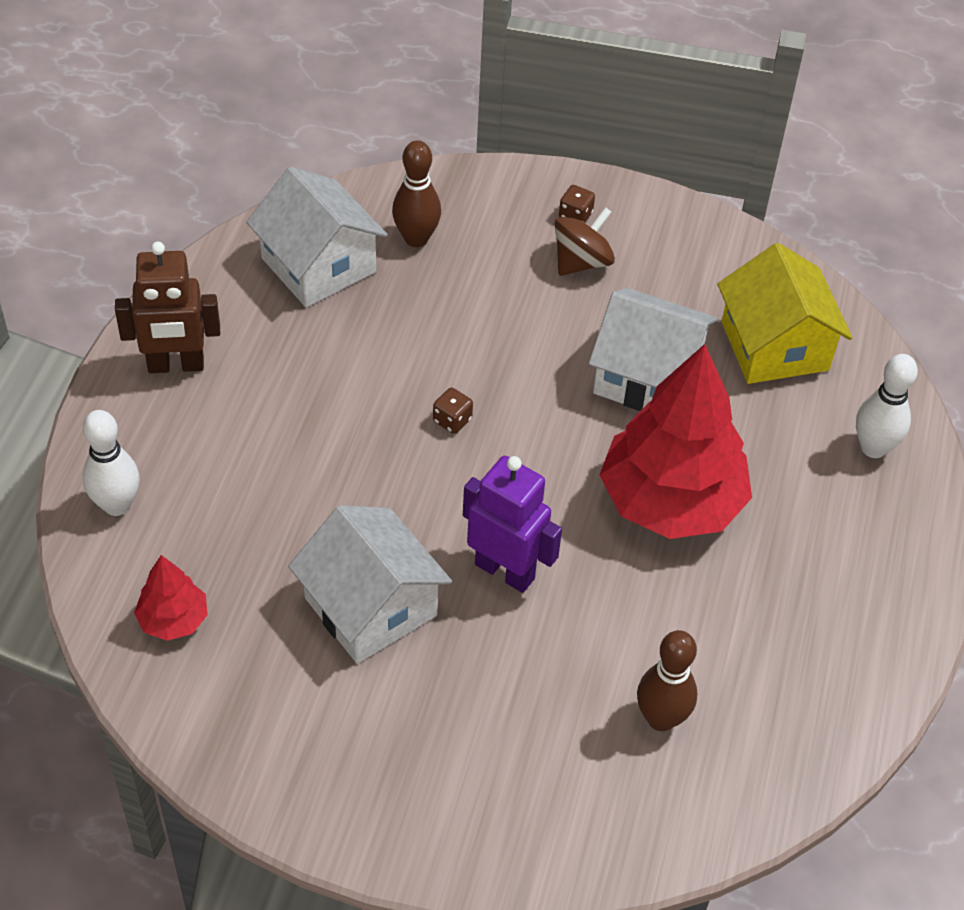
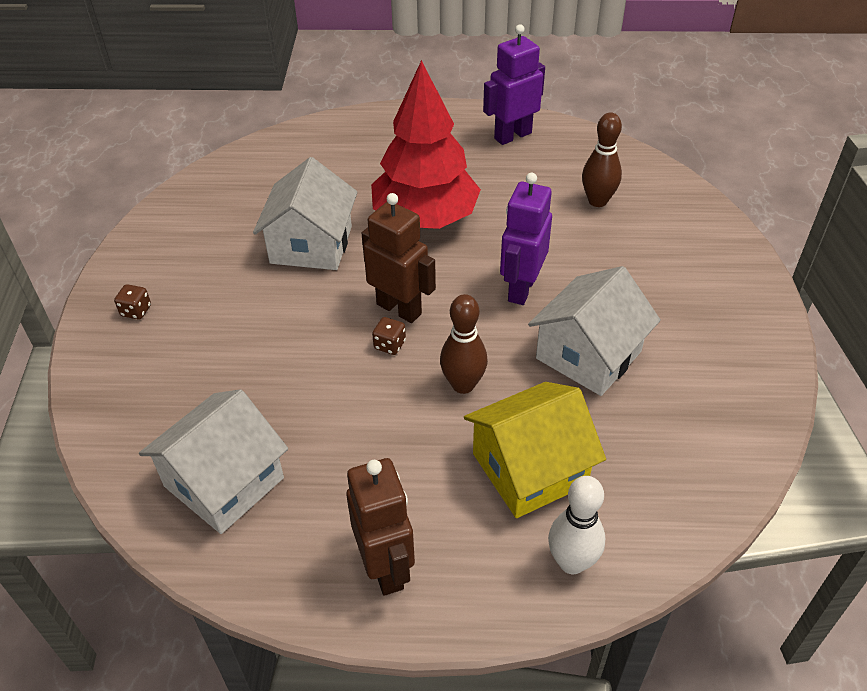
camera: 100 degrees left, 5 degrees down
(173, 620) = (666, 478): red tree -> none
(416, 238) = (177, 414): brown bowling pin -> brown bowling pin (463, 385)
(508, 440) = (399, 309): none -> brown robot
(581, 262) = (193, 298): brown spinning top -> none
(774, 346) = (265, 188): yellow house -> yellow house (529, 469)
(848, 656) = (512, 135): none -> purple robot
(873, 448) = (346, 139): white bowling pin -> none

